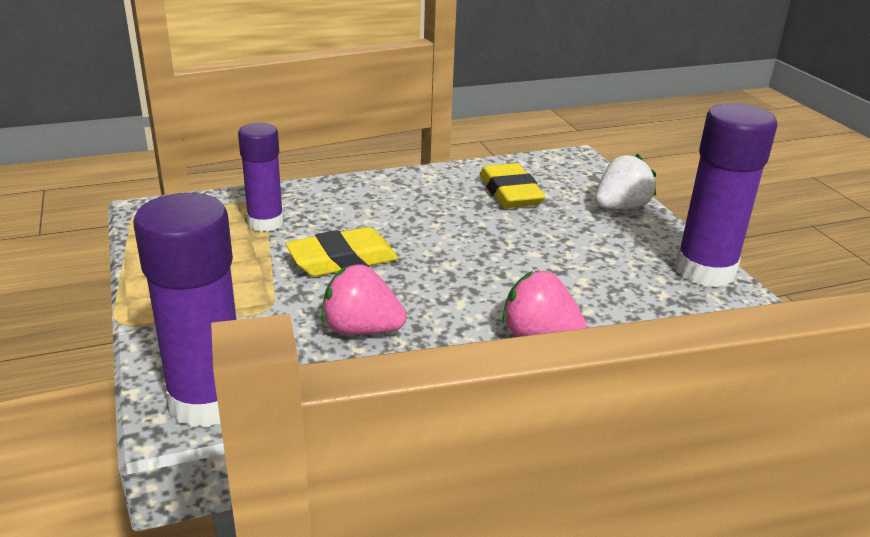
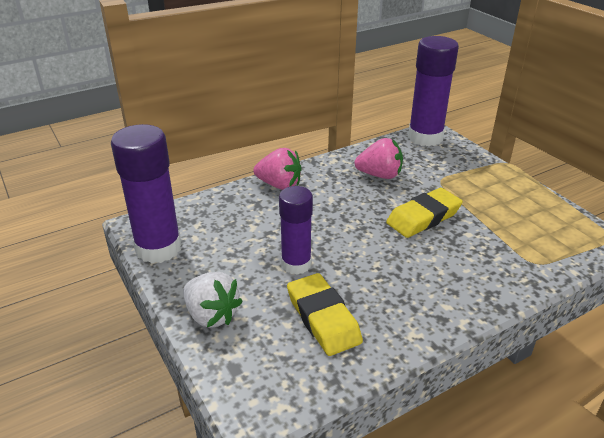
camera: 170 degrees right, 5 degrees up
(265, 223) = (506, 241): purple glue stick -> purple glue stick (296, 264)
(620, 207) = (211, 315): white strawberry -> white strawberry turned 90 degrees counterclockwise

